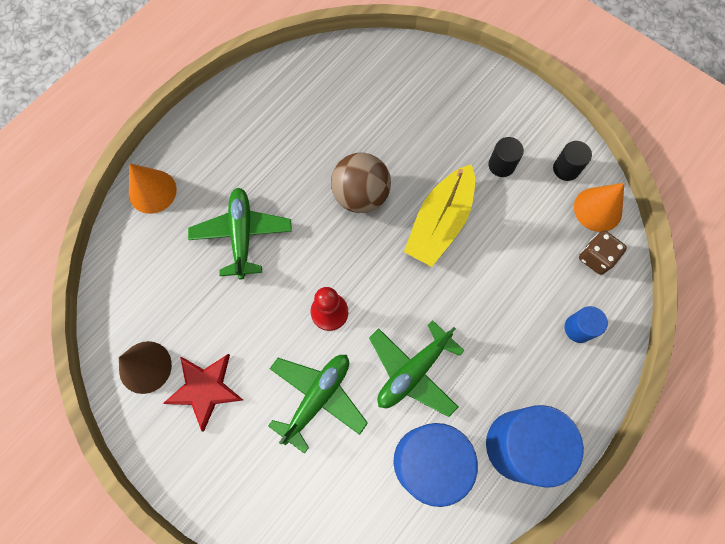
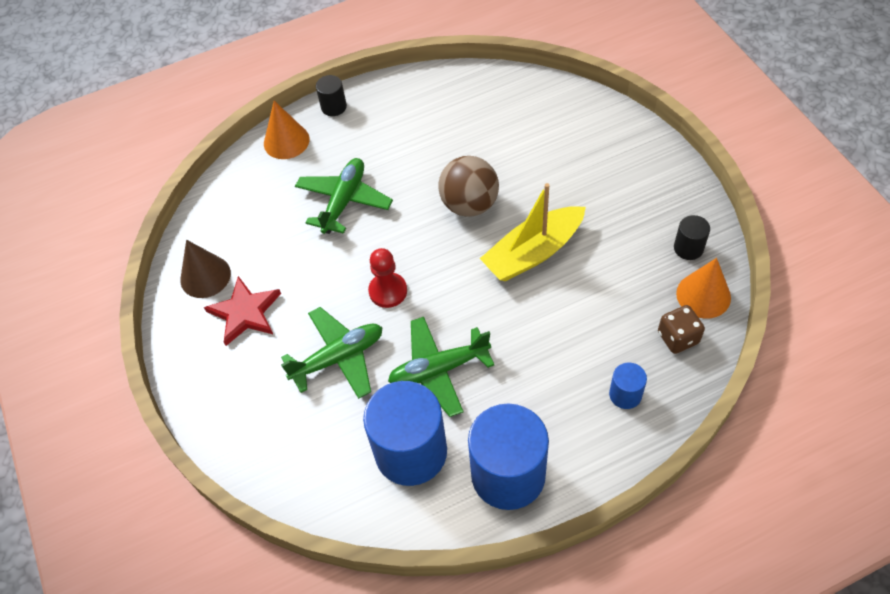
camera: 30 degrees right, 15 degrees down
(501, 165) = (622, 223): black cylinder -> black cylinder (334, 107)

